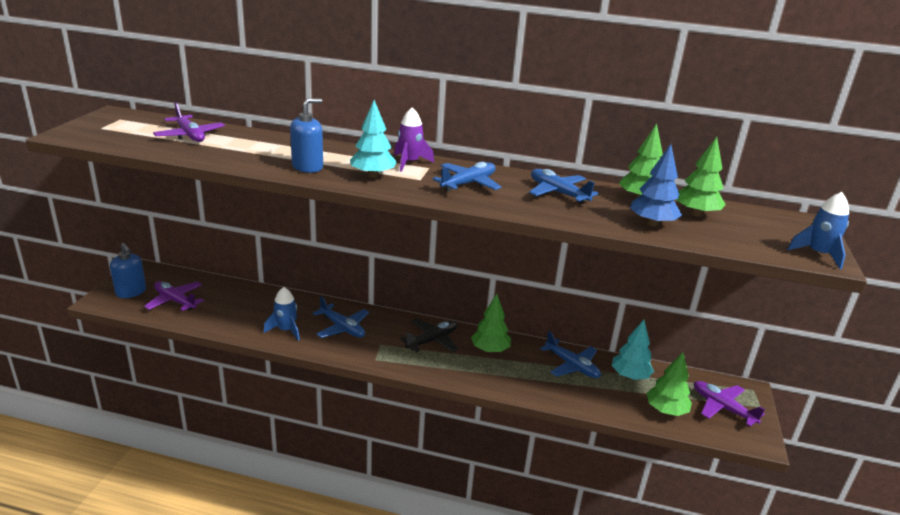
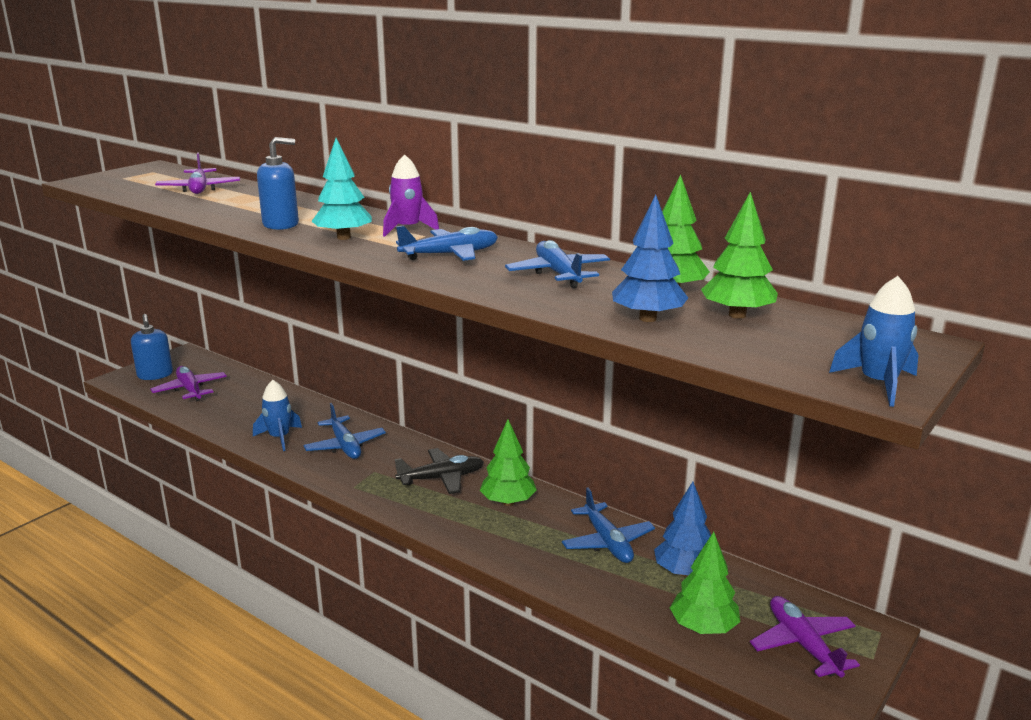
camera: 25 degrees right, 5 degrees down
(629, 376) = (684, 572): turquoise tree -> blue tree

